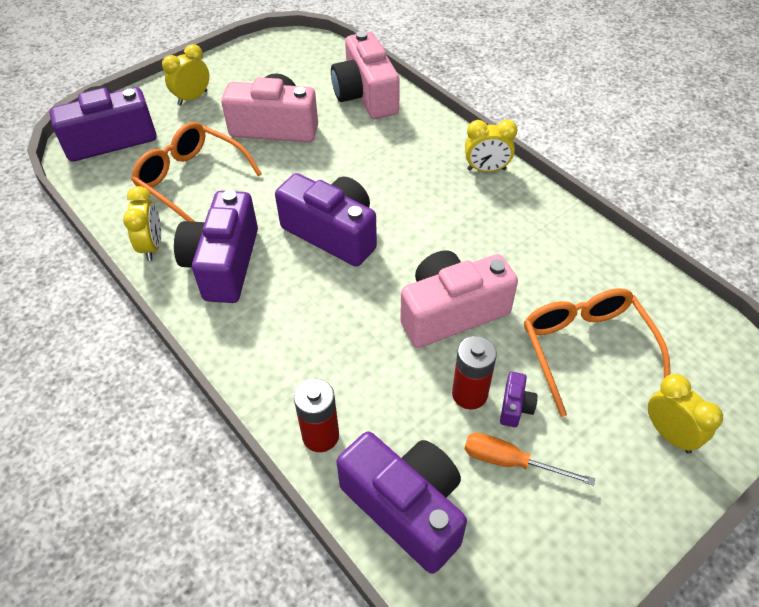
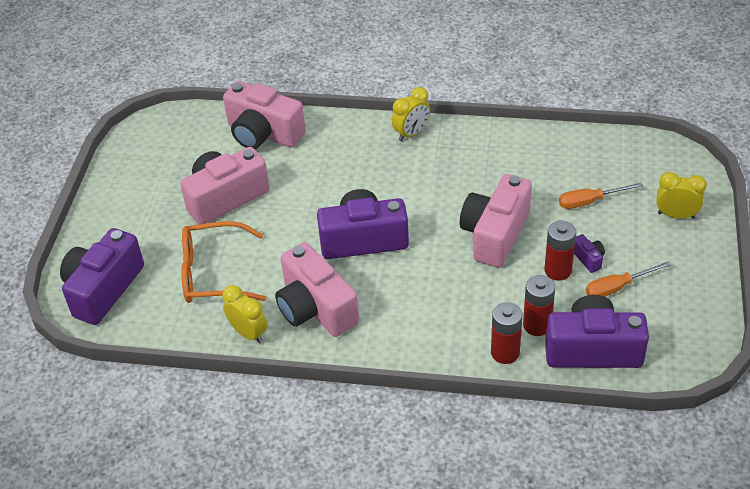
camera: 40 degrees left, 5 degrees down
(192, 98) = (127, 218): yellow clock -> none
(223, 264) = (315, 308): purple camera -> pink camera
(383, 433) = (537, 325): none -> red battery
(586, 348) = (590, 201): orange glasses -> orange screwdriver

